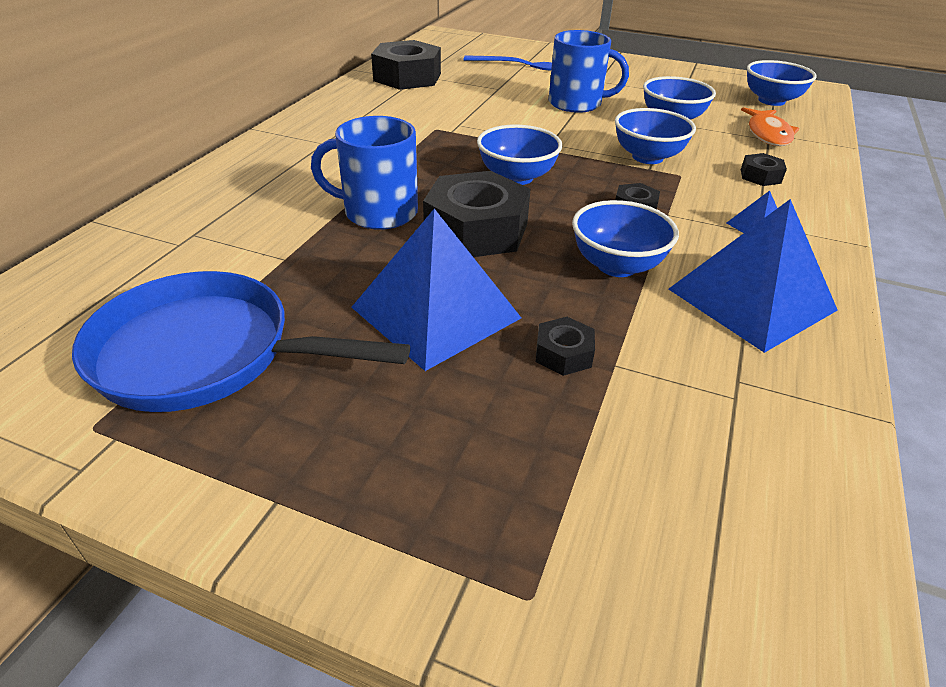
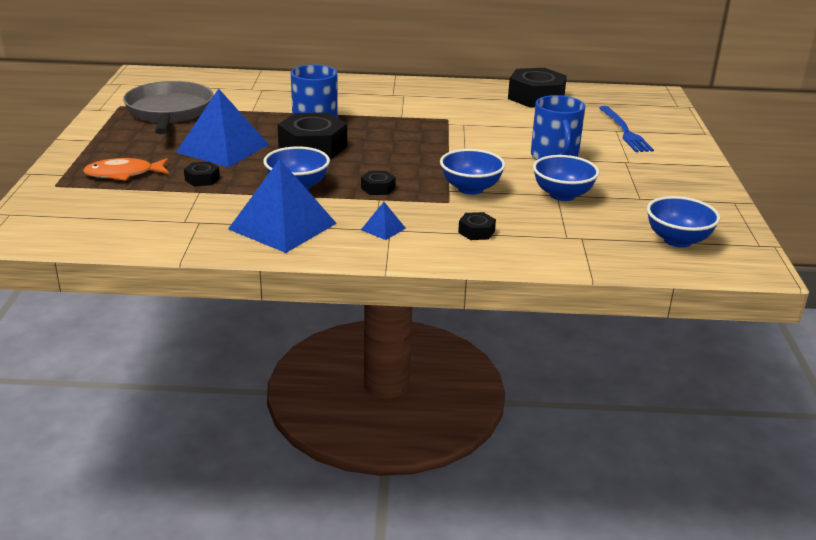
camera: 70 degrees right, 10 degrees down
(206, 354) = (169, 112): blue pan -> grey pan
(517, 177) = (393, 150): blue bowl -> none
(768, 134) = (577, 237): orange fish -> orange fish (123, 174)

